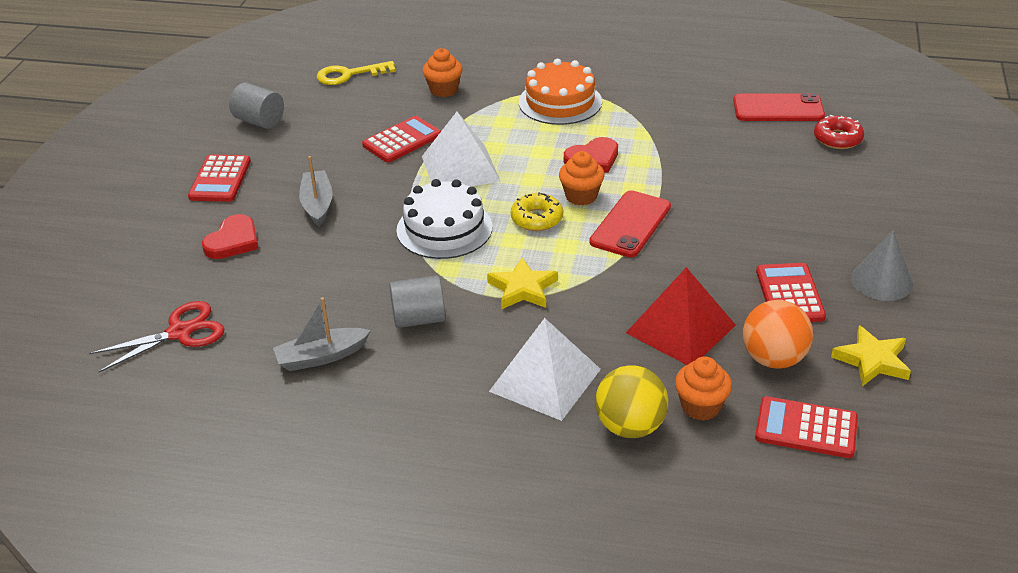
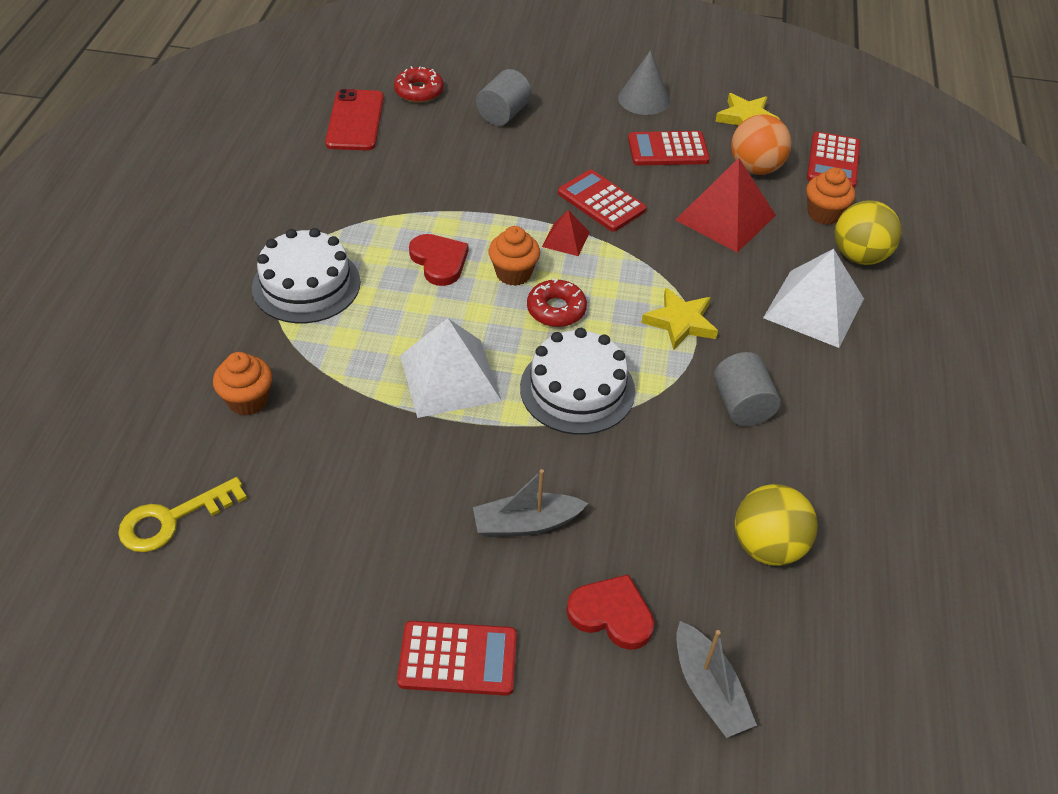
camera: 95 degrees left, 10 degrees up
(180, 332) = (807, 644): red scissors -> none
(259, 121) = (293, 629): grey cylinder -> grey cylinder (503, 114)
(270, 320) = (767, 546): none -> yellow ball
(321, 357) = (819, 487): grey boat -> grey boat (708, 689)
(349, 75) = (172, 519): yellow key -> yellow key turned 75 degrees clockwise
(402, 140) = (376, 440): red calculator -> red calculator (601, 201)
(537, 218) = (556, 310): yellow donut -> red donut
(560, 102) = (306, 285): orange cake -> white cake
(630, 224) = (565, 239): red phone -> red pyramid

